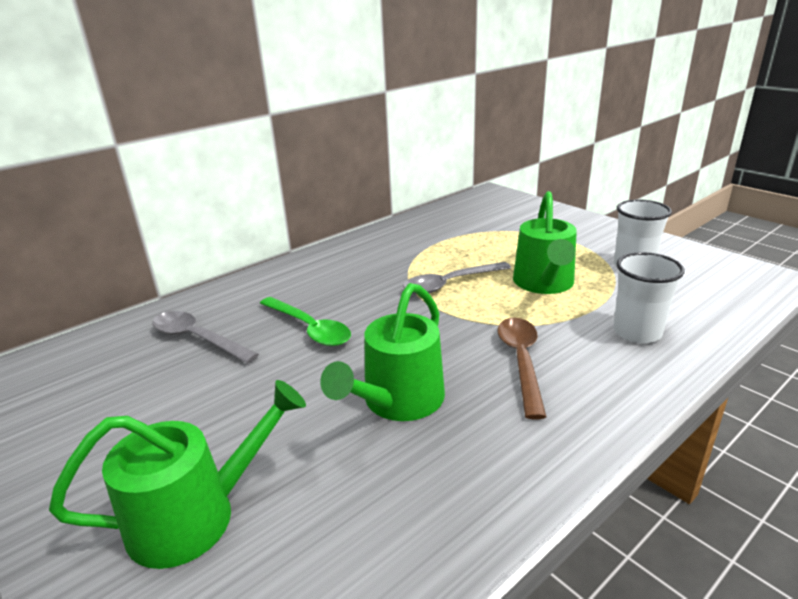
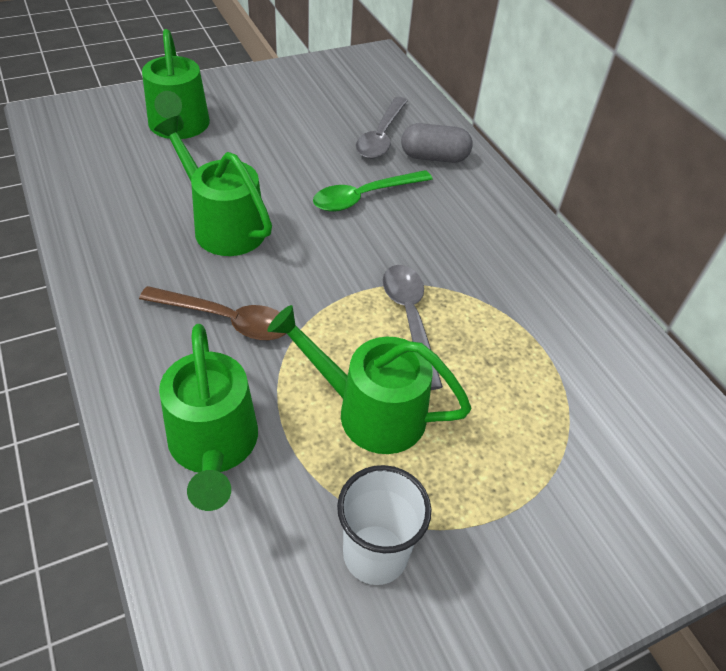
camera: 100 degrees right, 20 degrees up
(197, 339) = (381, 136): grey spoon -> grey spoon turned 150 degrees clockwise
(231, 305) = (434, 157): none -> grey capsule
(637, 332) = (214, 445): white cup -> green watering can

